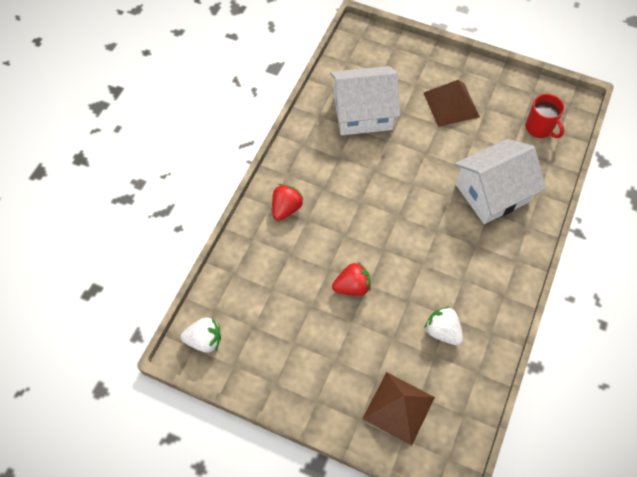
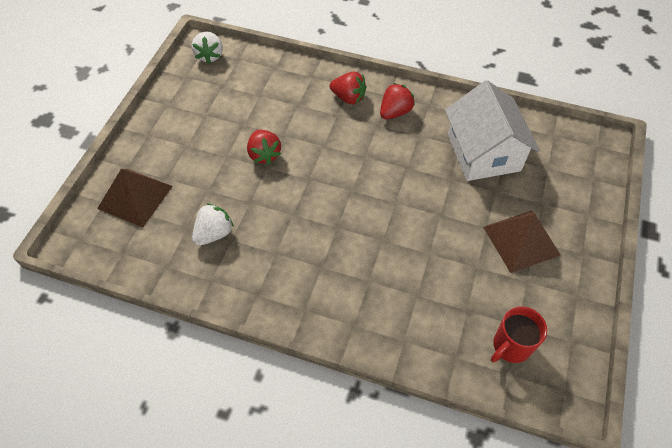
camera: 85 degrees right, 5 degrees down
(309, 172) = (395, 112): none -> red strawberry
(492, 193) = (396, 285): white house -> none

